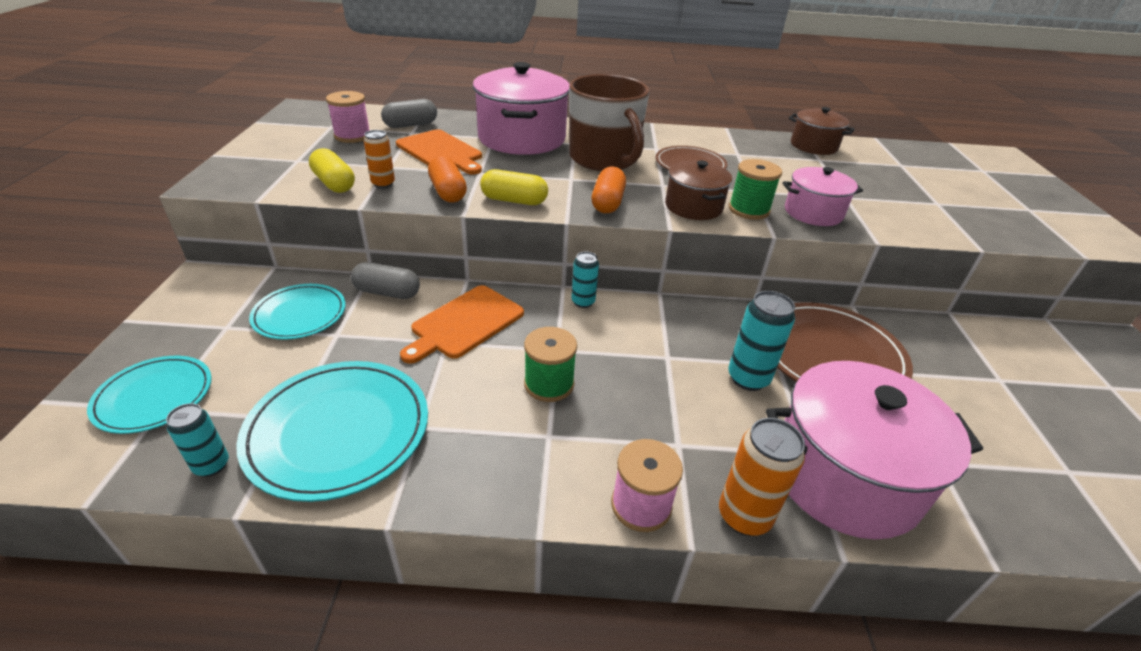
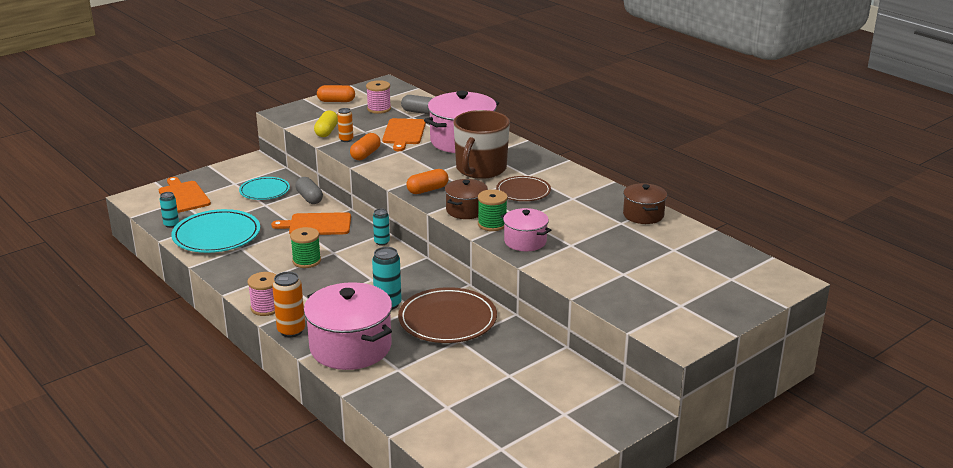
camera: 50 degrees right, 10 degrees down
(154, 397) = (183, 196): turquoise plate -> orange cutting board
(273, 144) = (336, 101): none -> orange capsule
(514, 200) = (386, 170): yellow capsule -> none

